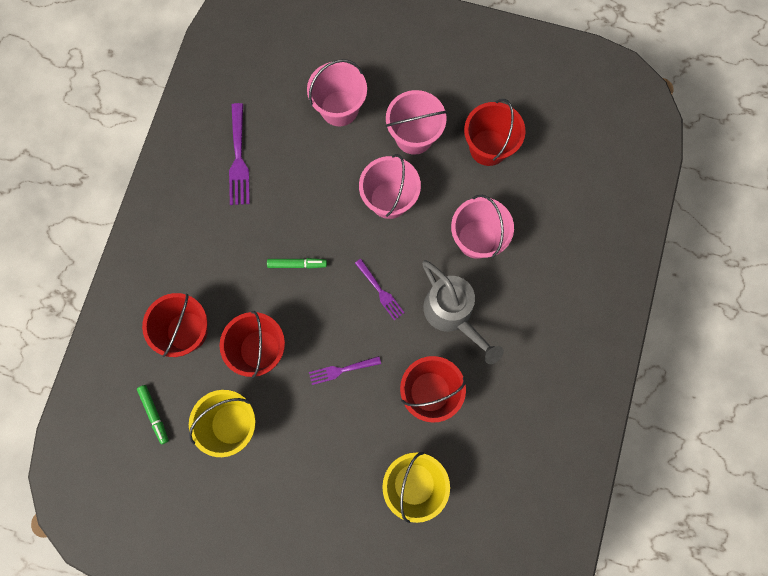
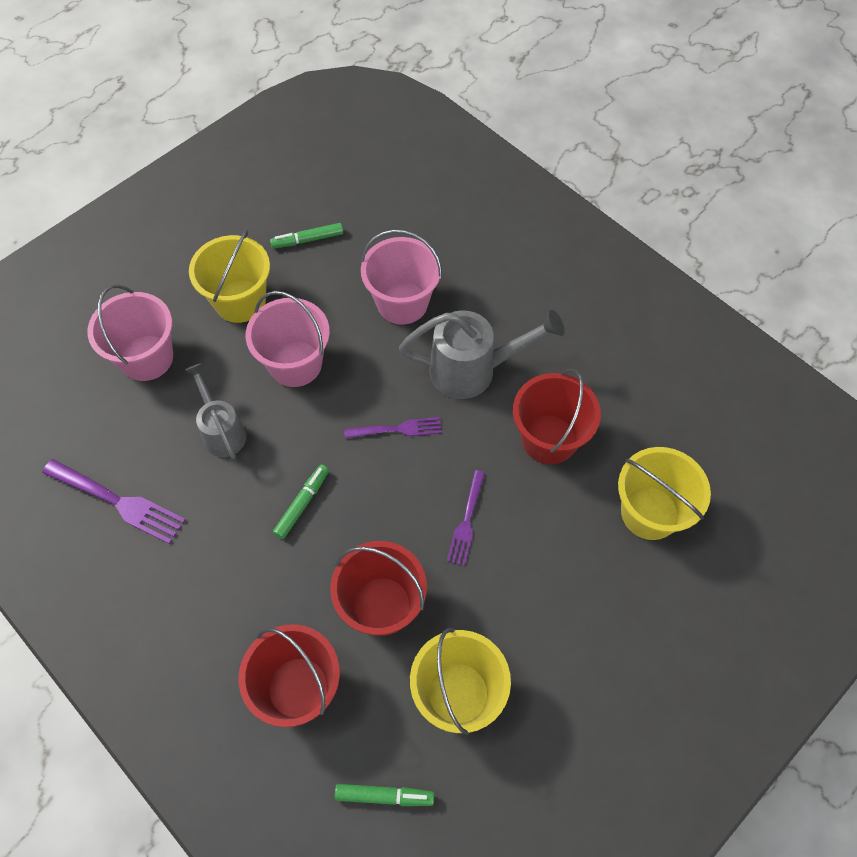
camera: 60 degrees left, 15 degrees down
(317, 186) = (222, 431): none -> grey watering can
(414, 136) = (240, 301): pink bucket -> yellow bucket
(488, 147) = (307, 240): red bucket -> green marker

